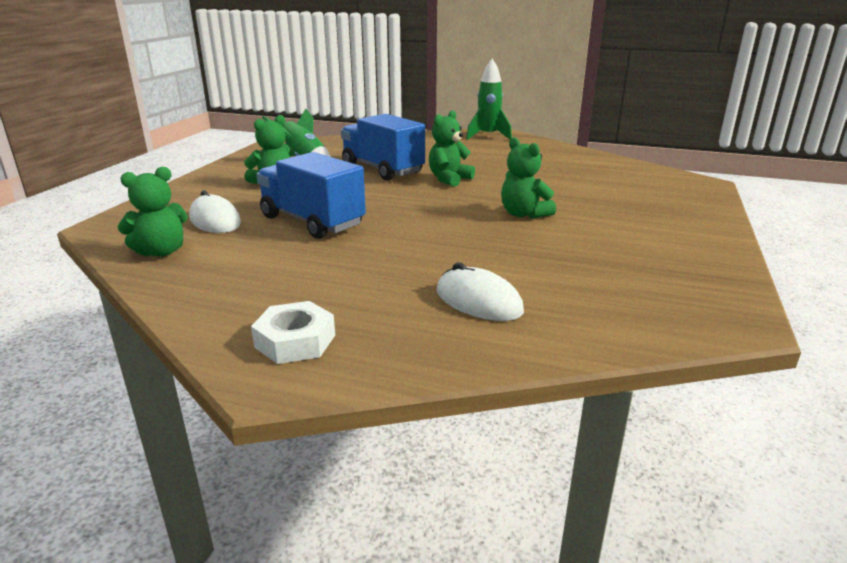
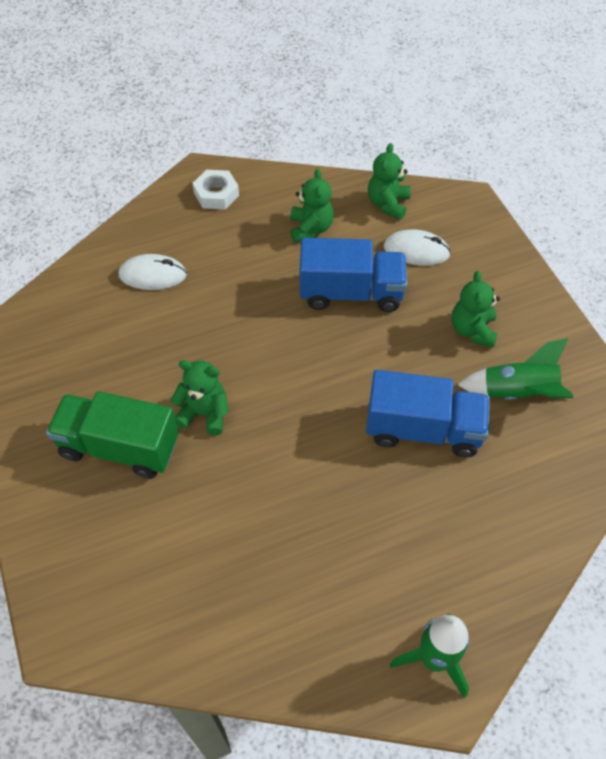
camera: 140 degrees right, 30 degrees up
(449, 179) = (334, 449): green teddy bear -> green teddy bear (310, 228)
(613, 222) = (119, 447): none -> green truck

